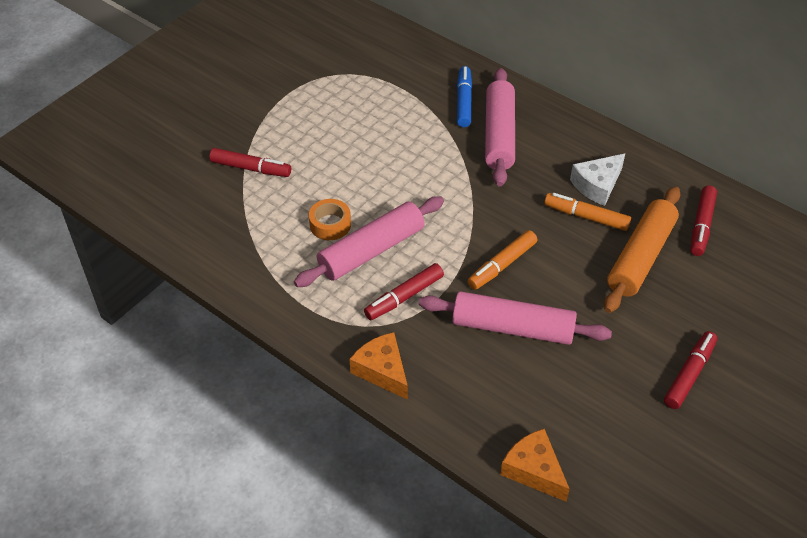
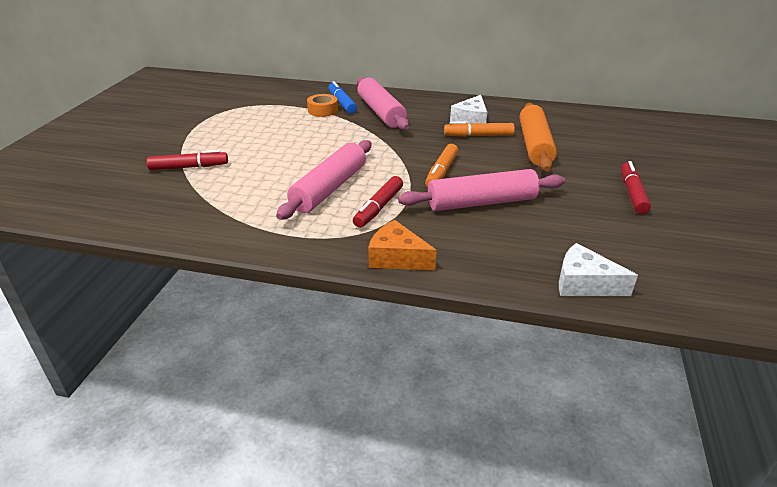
camera: 25 degrees left, 15 degrees down
(330, 224) = (282, 182): orange tape -> orange tape (323, 110)
(533, 470) = (584, 284): orange cheese -> white cheese
(701, 226) = (557, 123): red marker -> none

